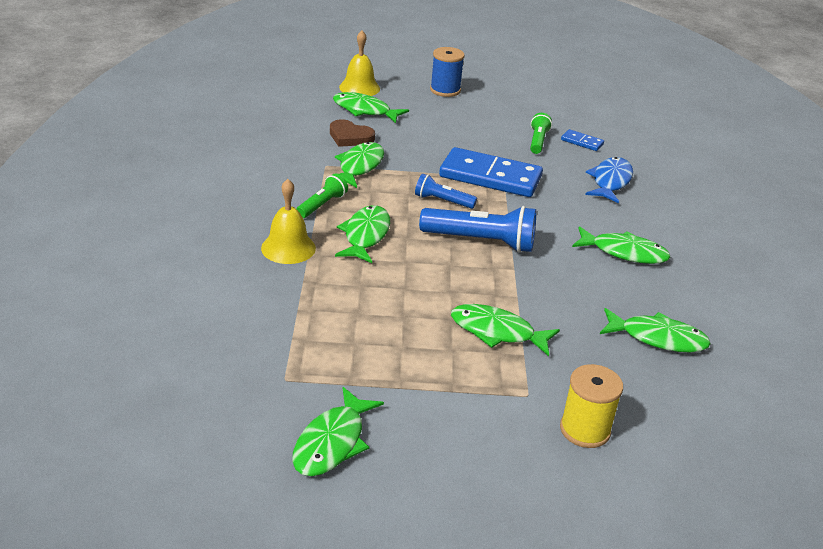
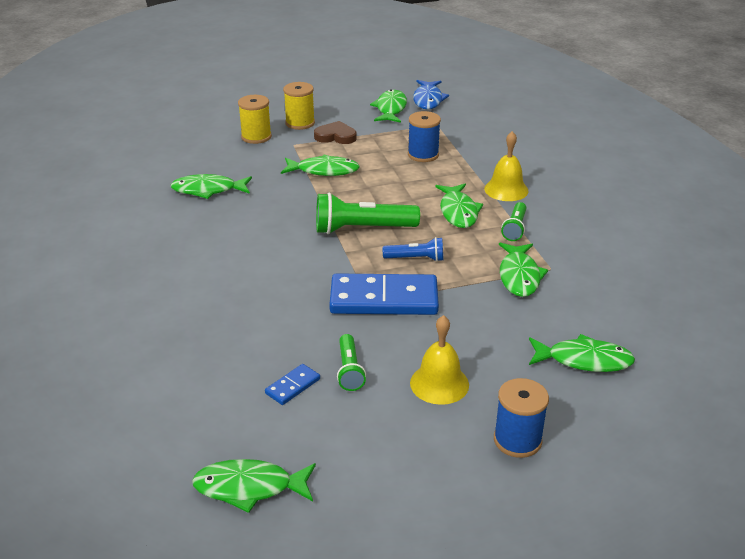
camera: 165 degrees right, 0 degrees up
(348, 325) = (423, 155): none -> blue spool
(350, 137) = (562, 312): brown heart -> brown heart (336, 136)
(359, 88) = (629, 404): yellow bell -> yellow bell (439, 383)
(481, 241) = (362, 229): blue flashlight -> green flashlight
(505, 446) = (300, 123): none -> yellow spool
(582, 142) = (293, 386): blue domino -> blue domino turned 60 degrees counterclockwise
(610, 181) = (251, 329): blue fish -> blue fish (428, 100)
(624, 252) = (234, 249): green fish -> green fish (249, 488)

